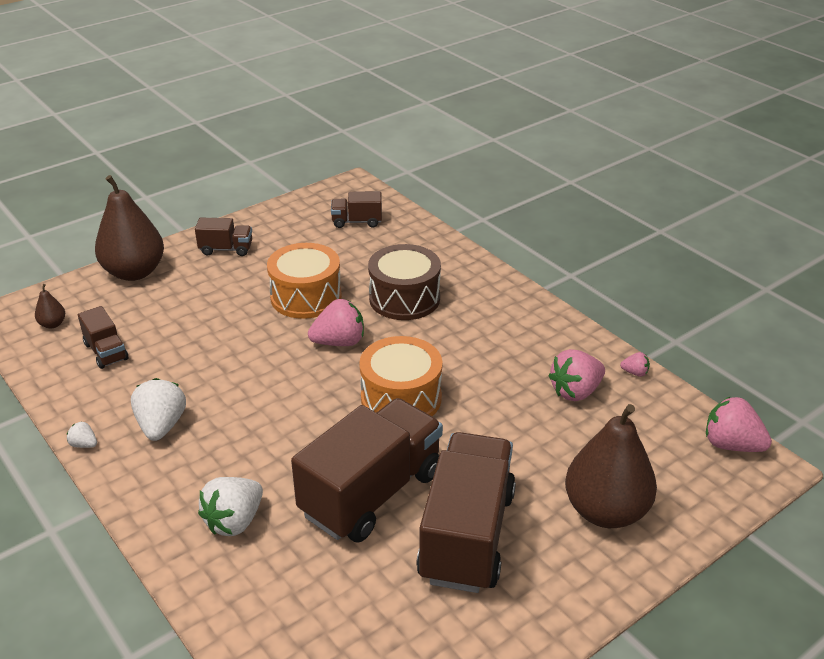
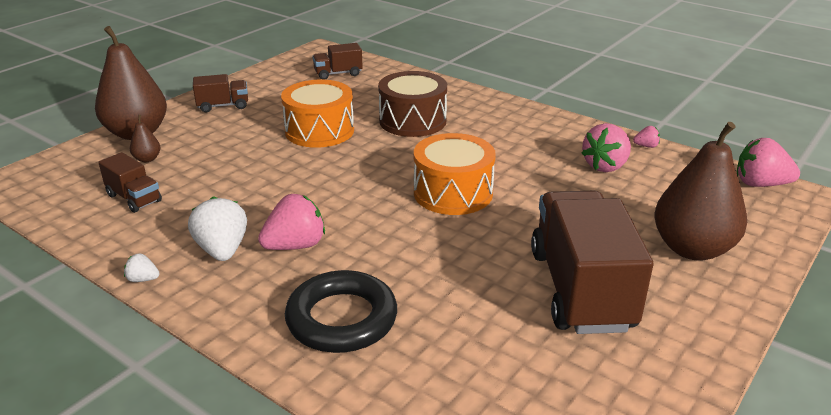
camera: 15 degrees left, 5 degrees down
(53, 324) = (65, 184): brown pear -> brown pear (147, 159)
(234, 521) = (342, 319): white strawberry -> black ring
(339, 342) = (370, 159): pink strawberry -> pink strawberry (295, 245)
(371, 493) = (469, 271): brown truck -> none

